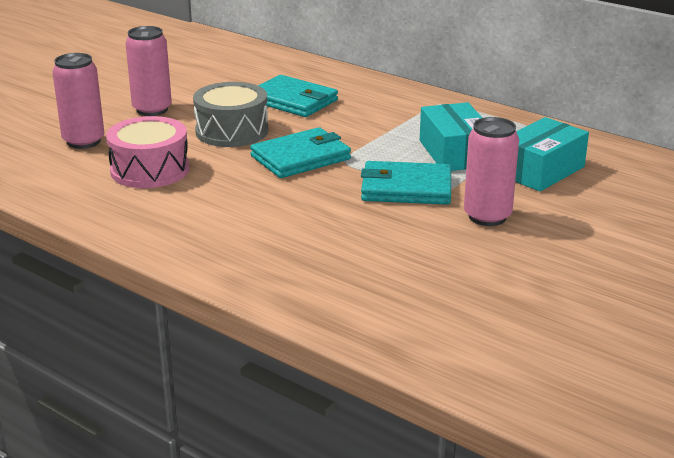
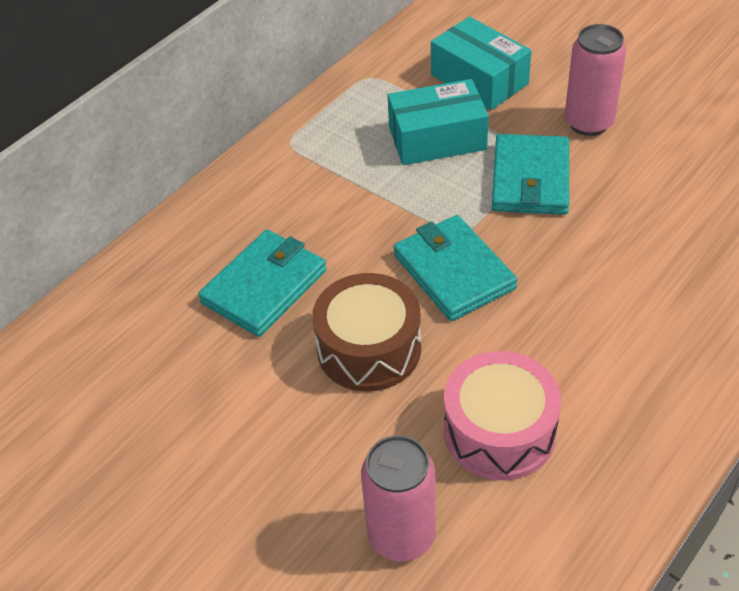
camera: 85 degrees left, 20 degrees up
(152, 110) = (280, 457): pink can -> none
(232, 131) = (369, 348): grey drum -> brown drum

